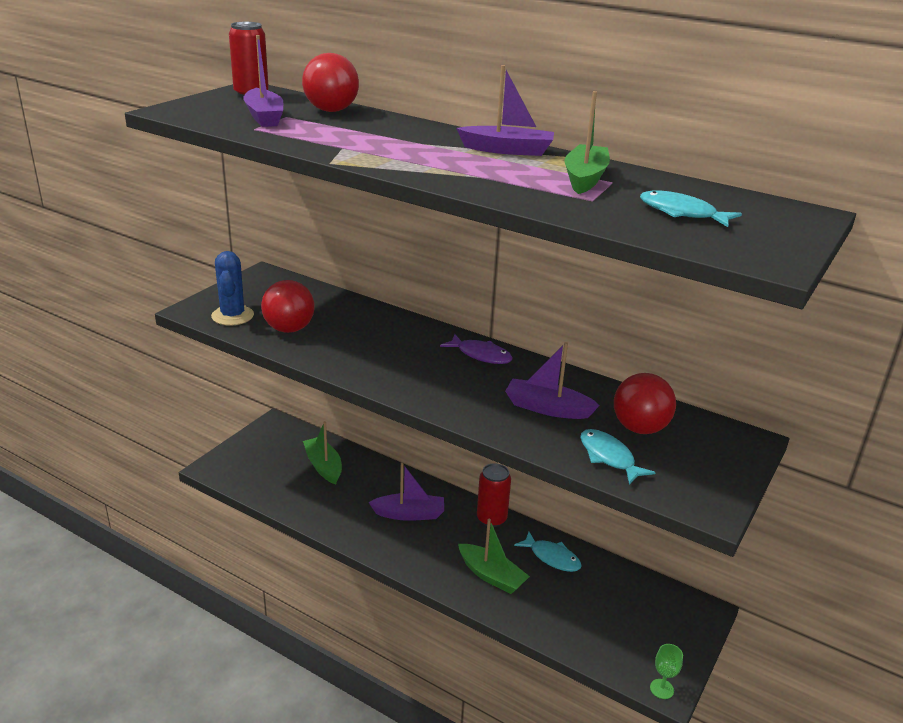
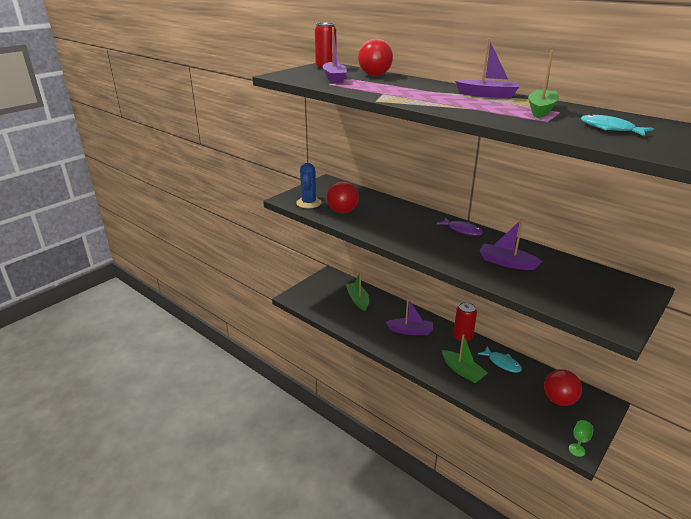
camera: 10 degrees right, 0 degrees up
(609, 457) = (548, 293): turquoise fish -> none
(640, 428) = (569, 277): red ball -> red ball (559, 400)

